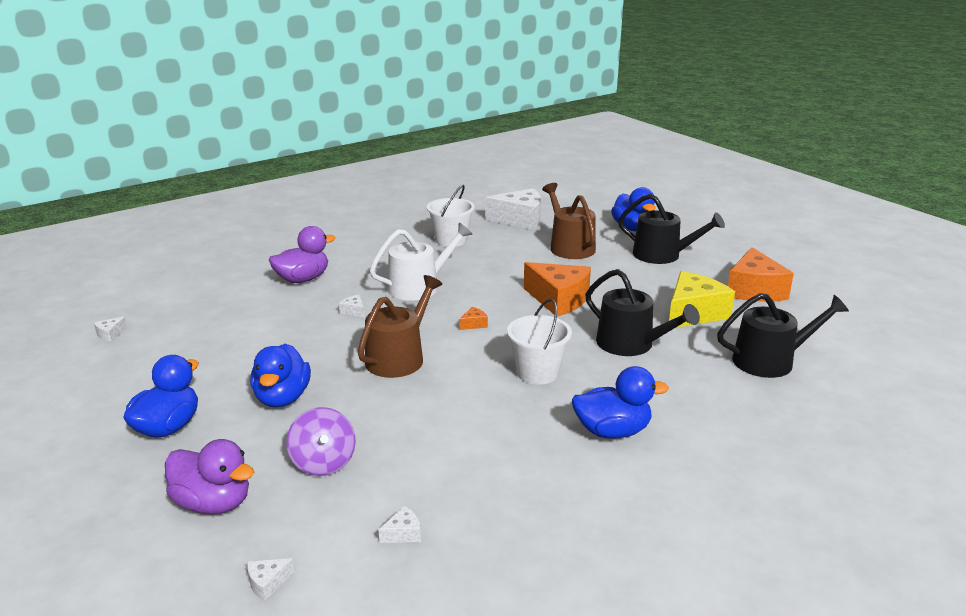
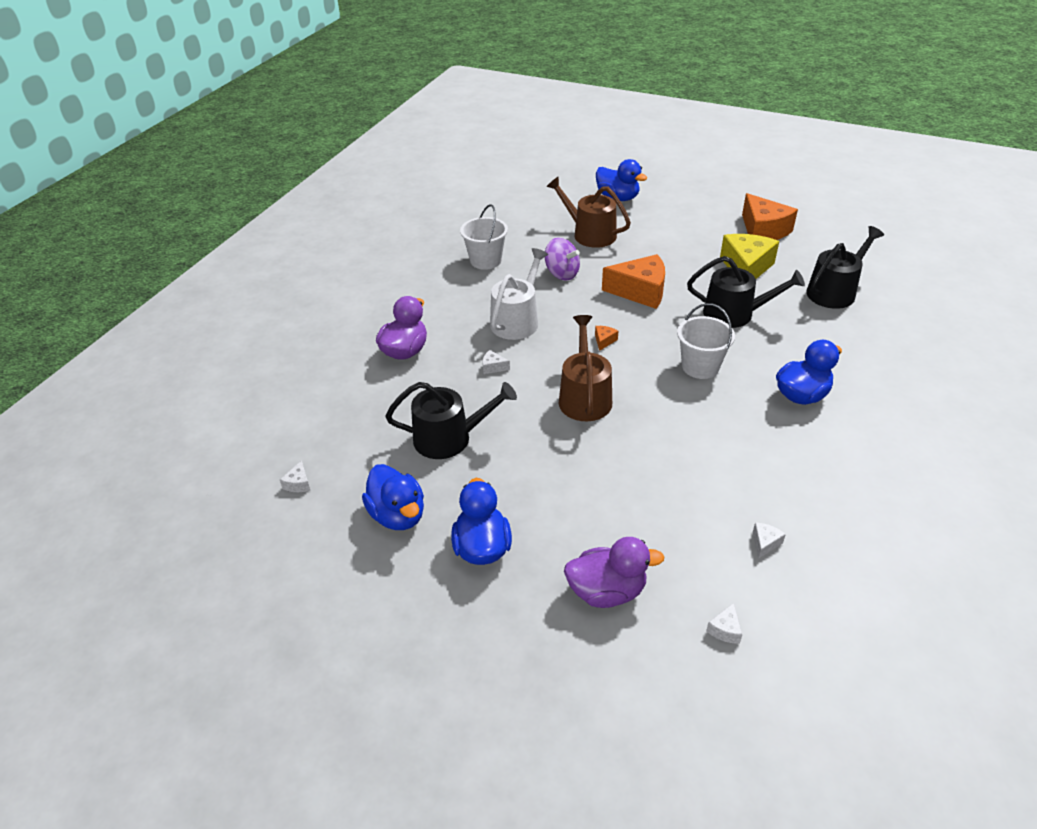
camera: 30 degrees left, 15 degrees up
(282, 398) = (540, 476): blue duck -> blue duck (398, 515)
(323, 462) = (643, 516): purple spinning top -> purple spinning top (561, 274)
(520, 220) = (518, 218): white cheese -> none
(662, 255) = (667, 218): black watering can -> black watering can (449, 438)

